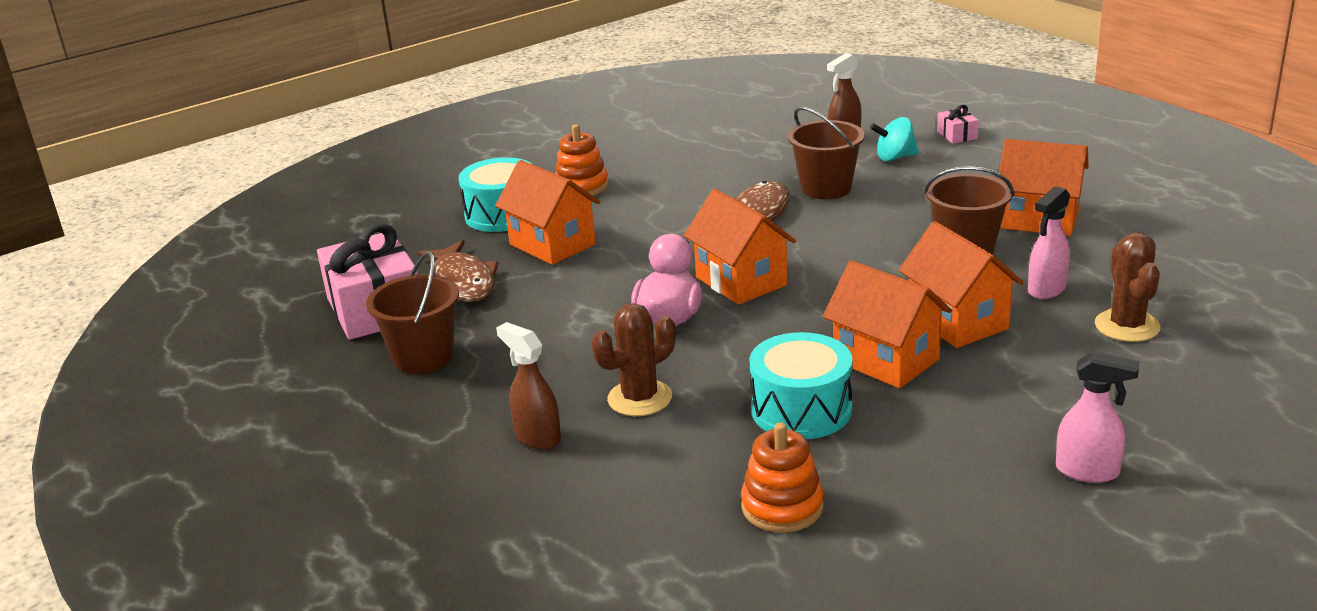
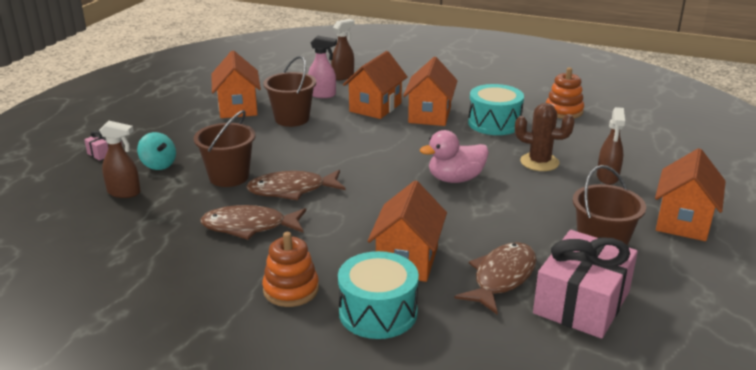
camera: 125 degrees left, 0 degrees up
(706, 184) = (249, 227): none -> brown fish
(741, 281) = (389, 170): orange house -> orange house (683, 222)
(1088, 471) = (464, 69): pink spray bottle -> none
(1127, 326) = (343, 76): brown cactus -> brown spray bottle

